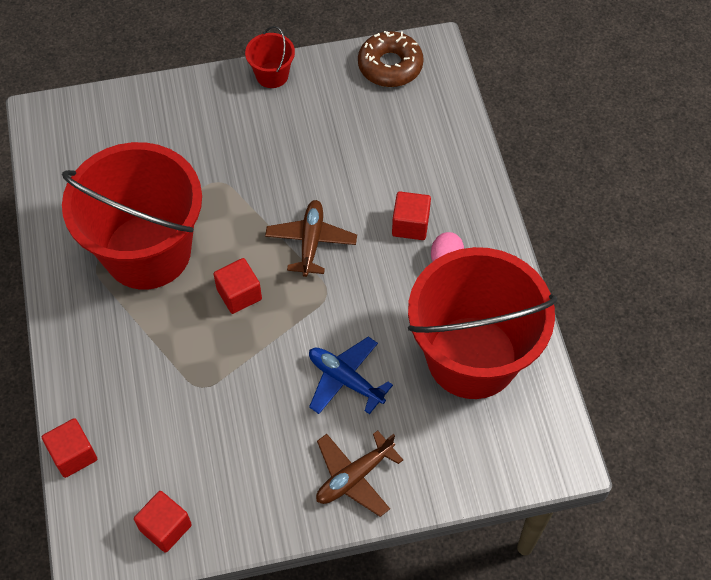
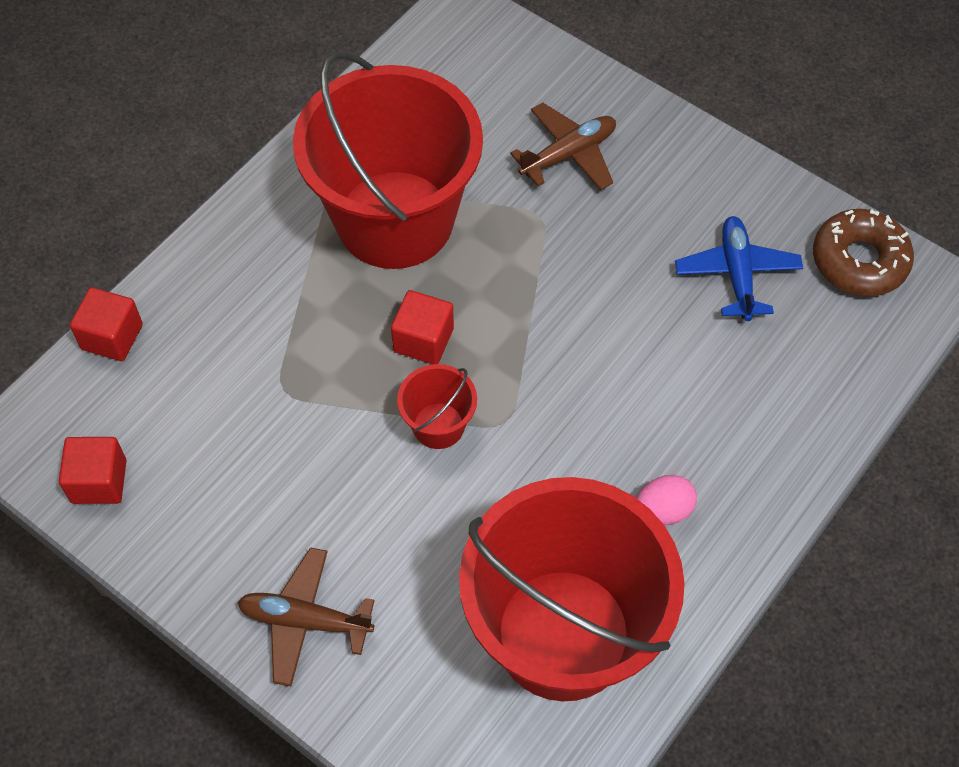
camera: 50 degrees right, 0 degrees up
(272, 75) = (722, 161): red bucket -> red bucket (438, 425)
(311, 242) = (552, 358): brown plane -> brown plane (568, 154)
(345, 380) = (414, 522): blue plane -> blue plane (737, 274)
(410, 225) = (672, 439): red cube -> none

